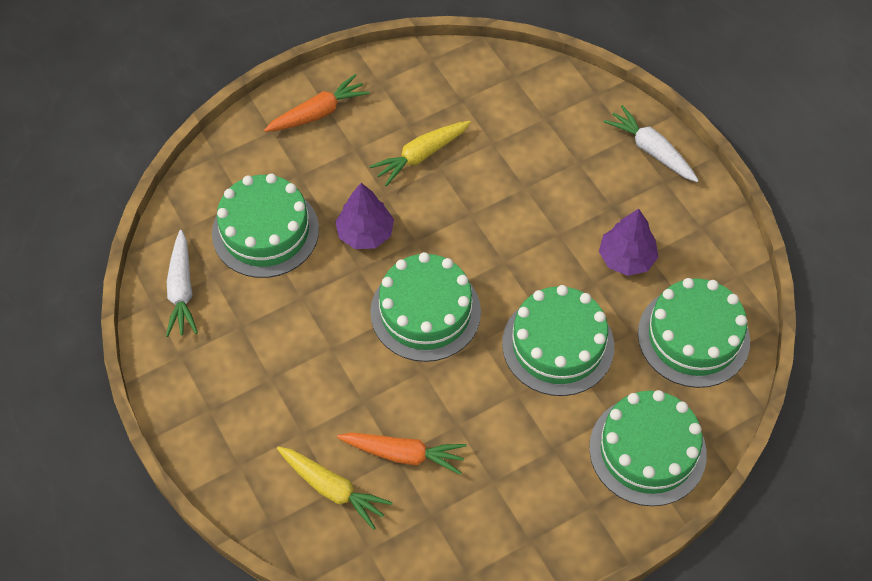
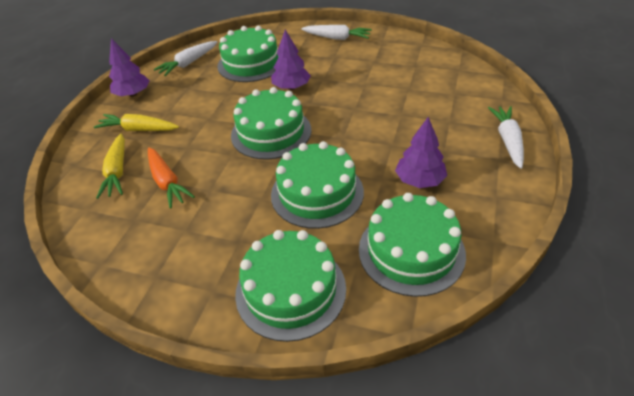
camera: 50 degrees right, 15 degrees down
(183, 389) = (133, 94): none -> purple tree
(318, 113) = (337, 38): orange carrot -> white carrot
(421, 155) = (362, 74): yellow carrot -> yellow carrot (139, 130)

